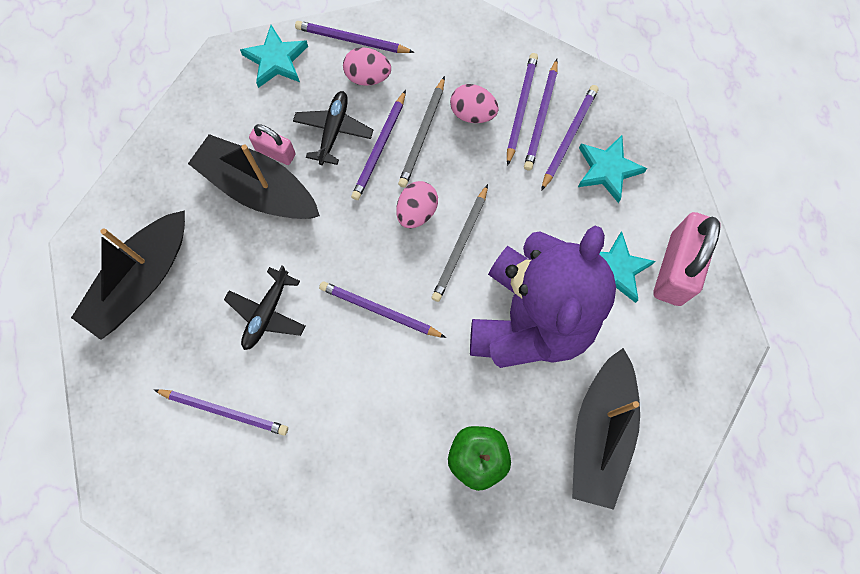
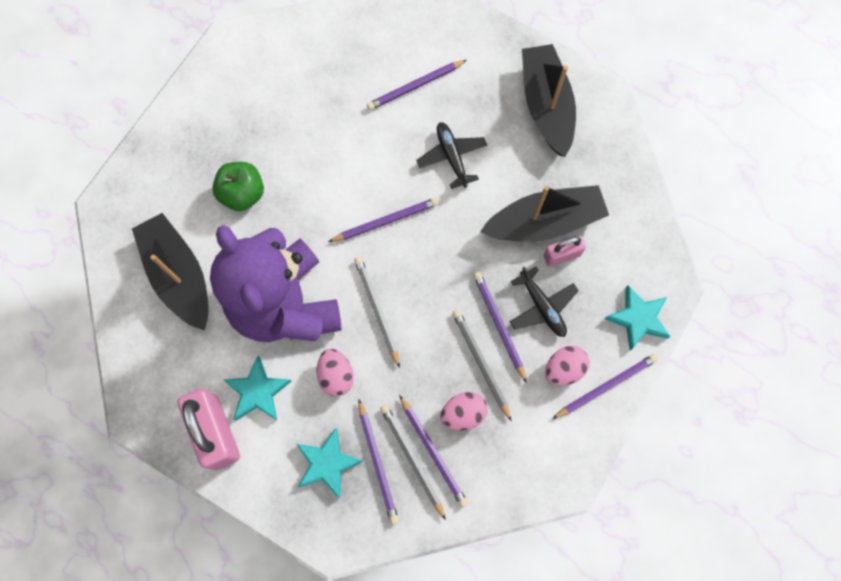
camera: 135 degrees right, 0 degrees up
(417, 212) = (428, 305): pink egg -> pink egg (336, 375)
(541, 117) = (412, 459): purple pencil -> grey pencil

